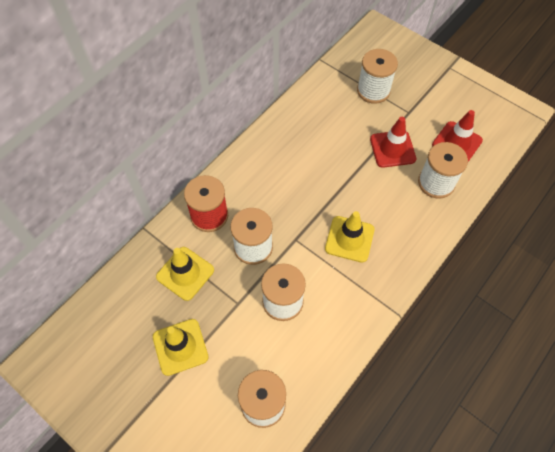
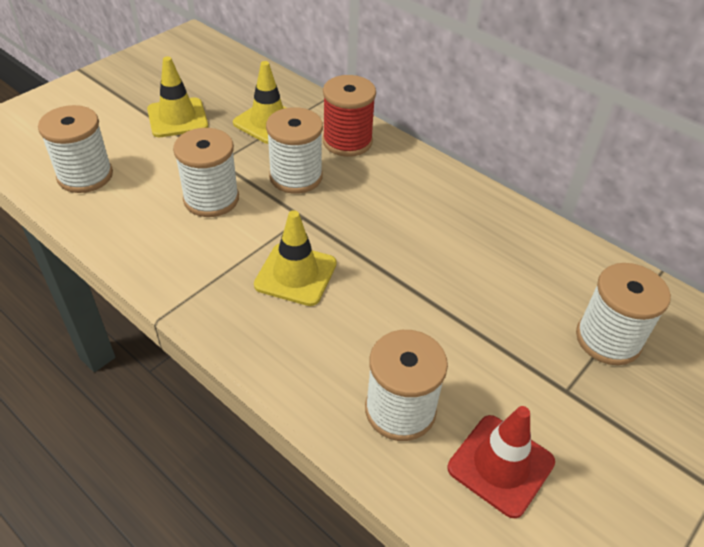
camera: 90 degrees right, 15 degrees down
(392, 149) = (473, 352): red traffic cone -> none

